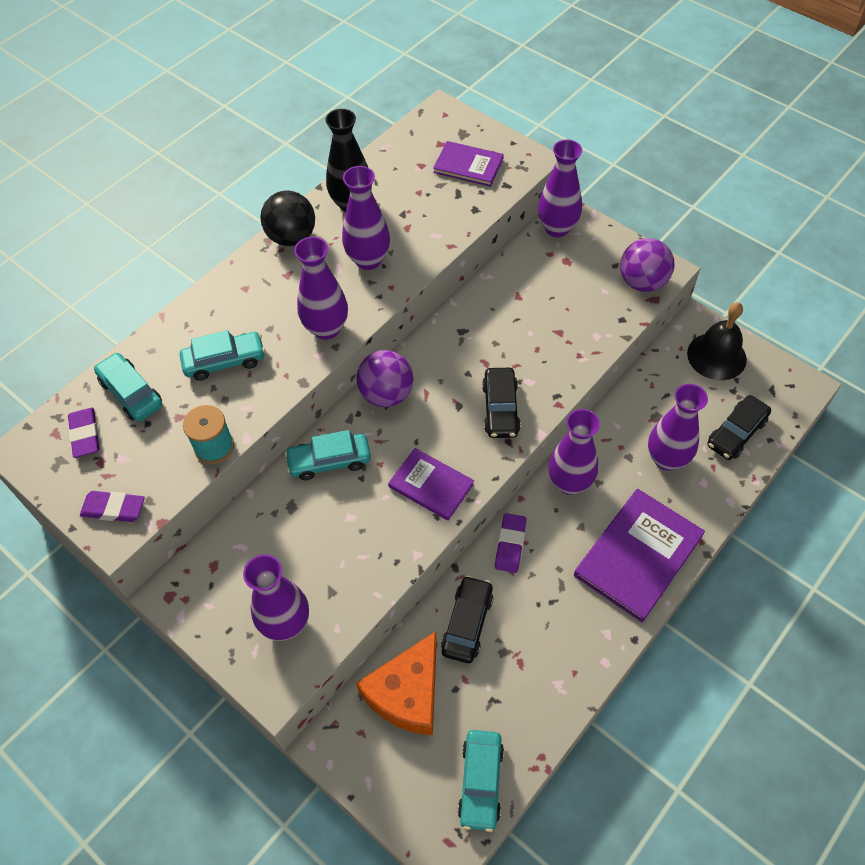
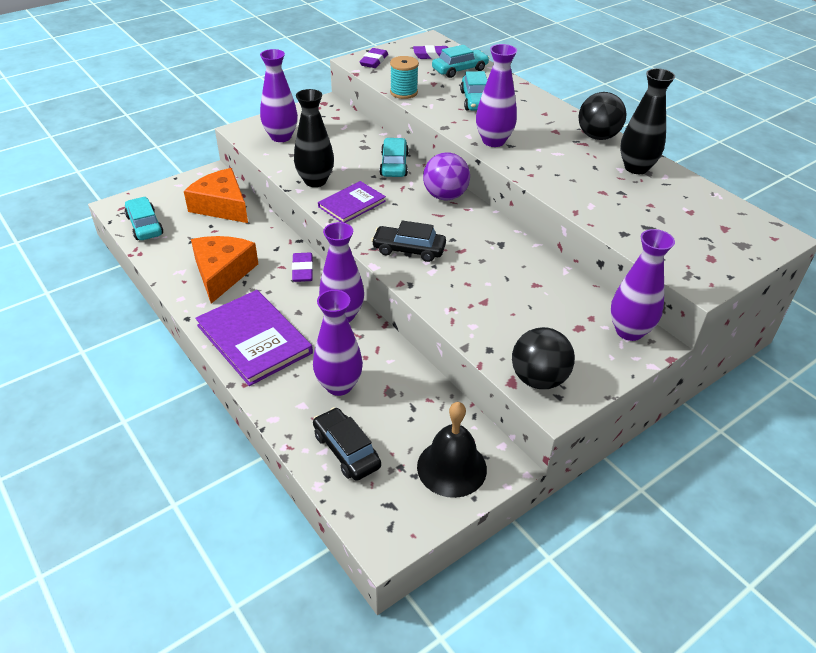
camera: 100 degrees right, 15 degrees down
(368, 260) = (565, 168): purple vase -> none
(391, 541) = (315, 181): none -> black vase
(467, 623) = (253, 238): black car -> none
(468, 166) = (690, 239): purple book -> none
(480, 782) = (145, 225): turquoise car -> turquoise car turned 45 degrees clockwise
(510, 544) = (303, 270): purple eraser -> purple eraser turned 60 degrees clockwise
(545, 633) = (222, 273): none -> orange cheese
(642, 282) = (538, 379): purple ball -> black ball

